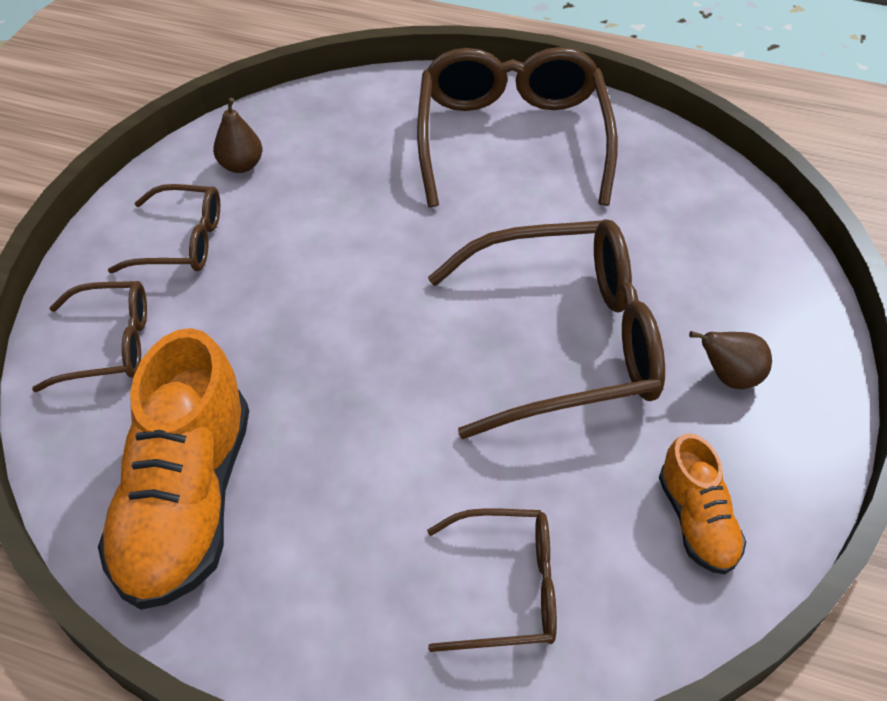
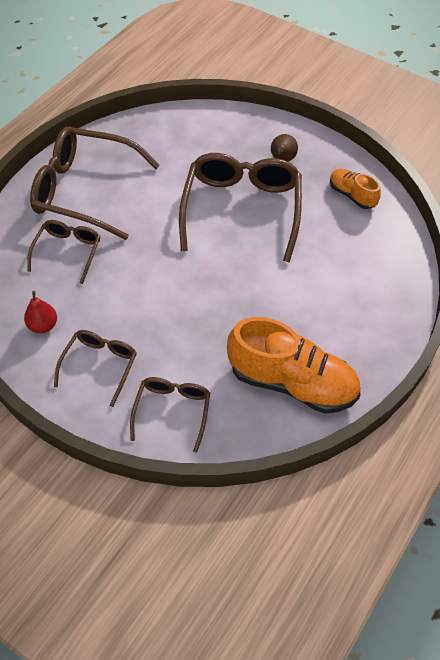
camera: 75 degrees left, 5 degrees up
(241, 165) = (43, 325): brown pear -> red pear
(507, 588) = (369, 266): brown glasses -> brown glasses (68, 252)
(696, 520) = (352, 195): orange shoe -> orange shoe turned 135 degrees counterclockwise

